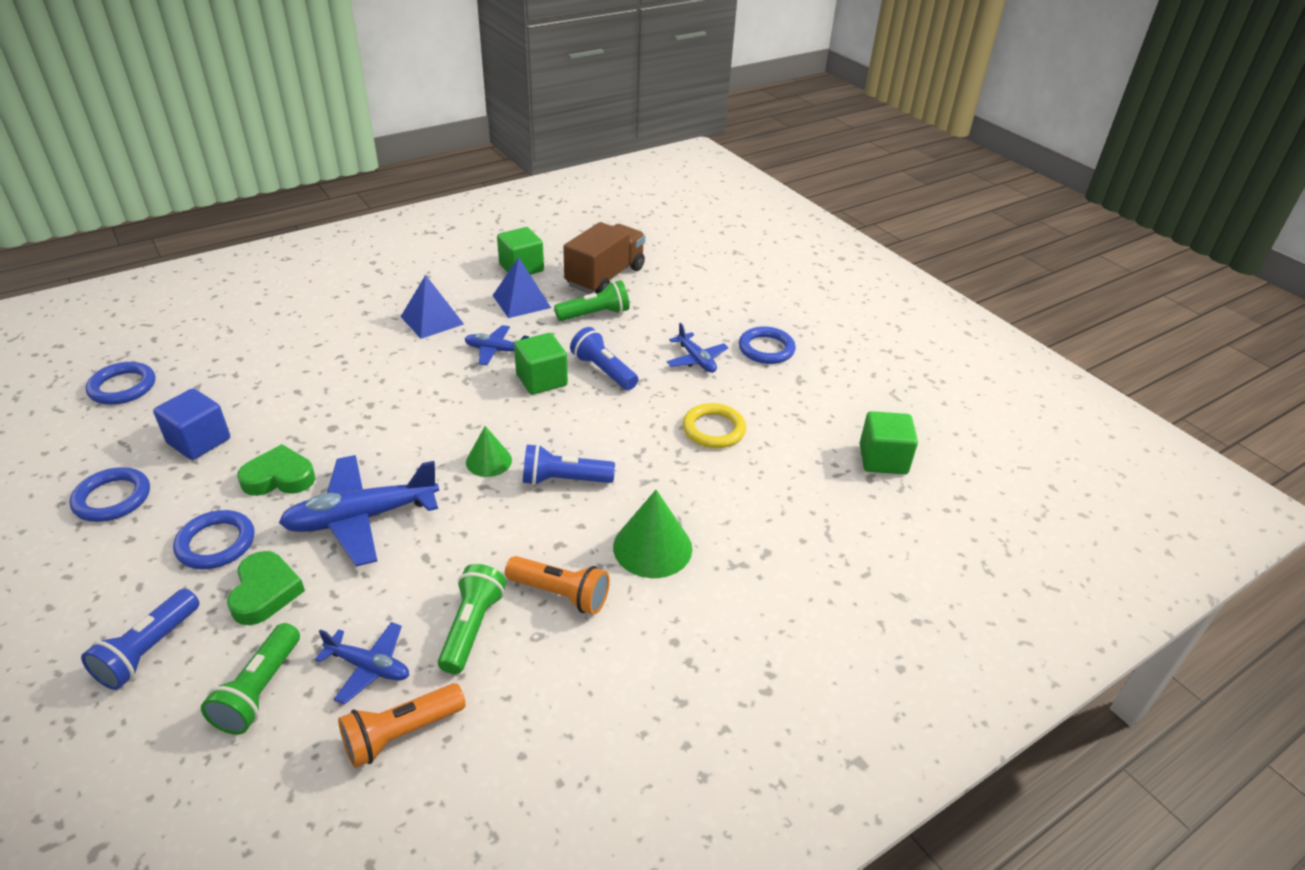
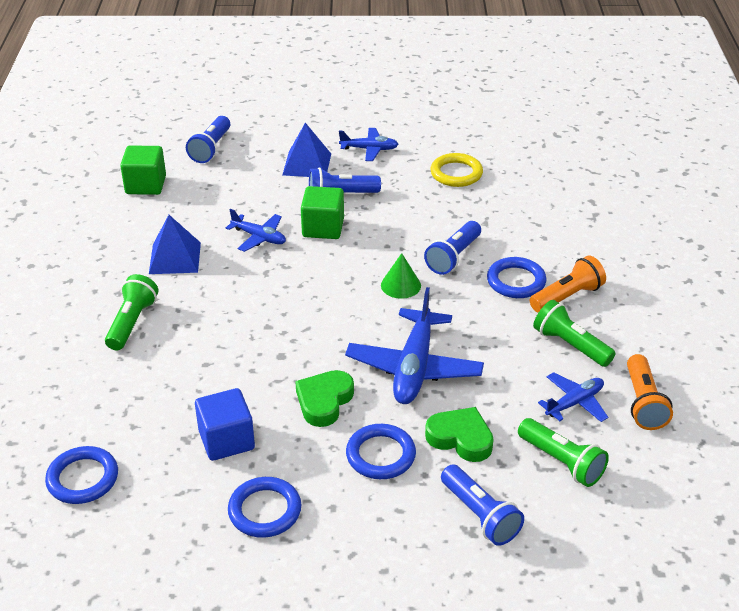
camera: 55 degrees left, 0 degrees up
(496, 350) = (259, 237): blue plane -> blue plane turned 105 degrees counterclockwise
(521, 301) = (199, 202): blue pyramid -> blue pyramid (307, 164)
(595, 314) = (260, 172): green flashlight -> green flashlight (132, 323)
(605, 277) = (211, 148): brown truck -> blue flashlight
(652, 547) = (553, 243): green cone -> none
(766, 349) = (387, 116): blue ring -> blue ring (516, 281)
(883, 459) = (544, 122): green cube -> none

